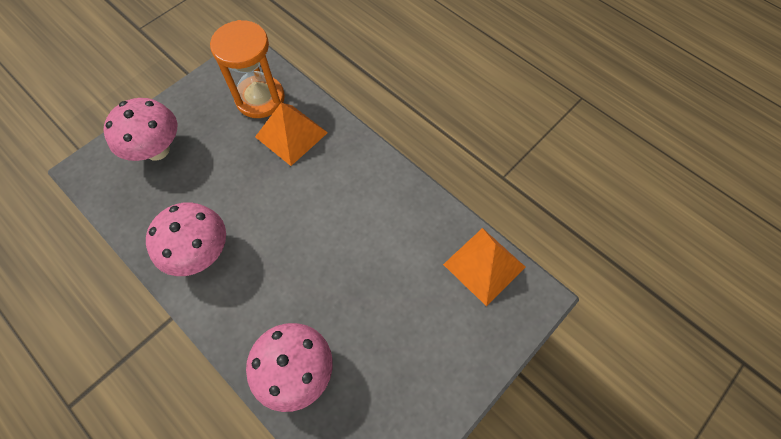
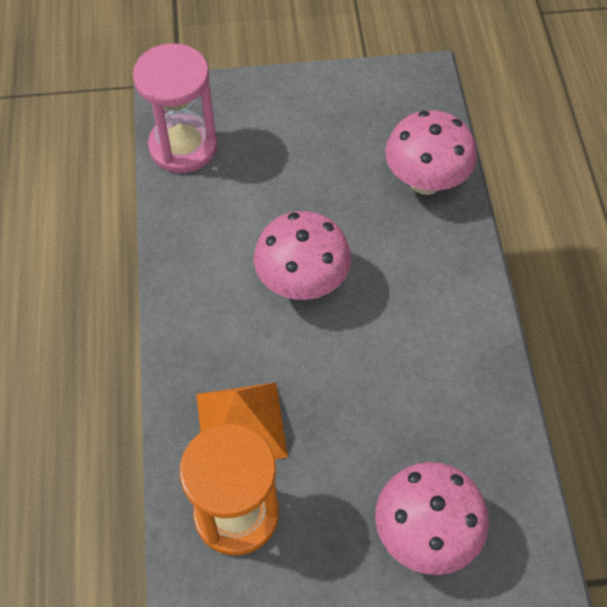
camera: 140 degrees left, 5 degrees down
(201, 253) = (449, 351): pink mushroom -> pink mushroom (302, 283)
(484, 265) = (183, 146): orange pyramid -> pink hourglass

